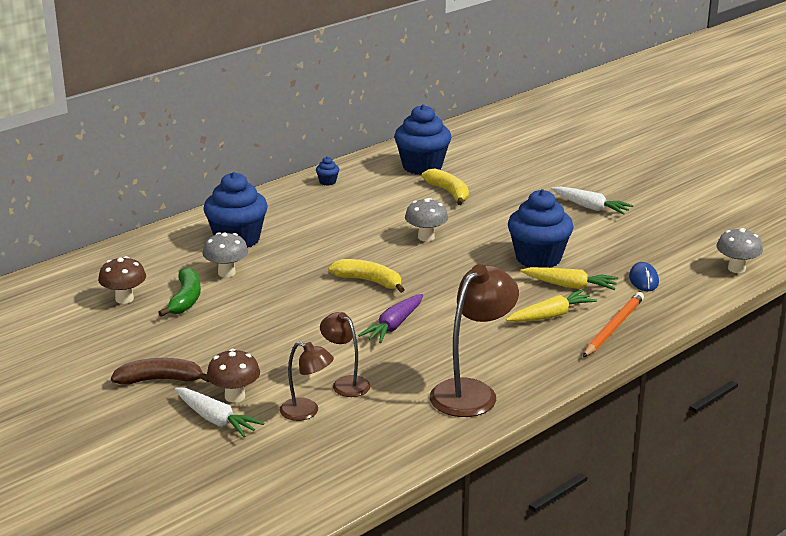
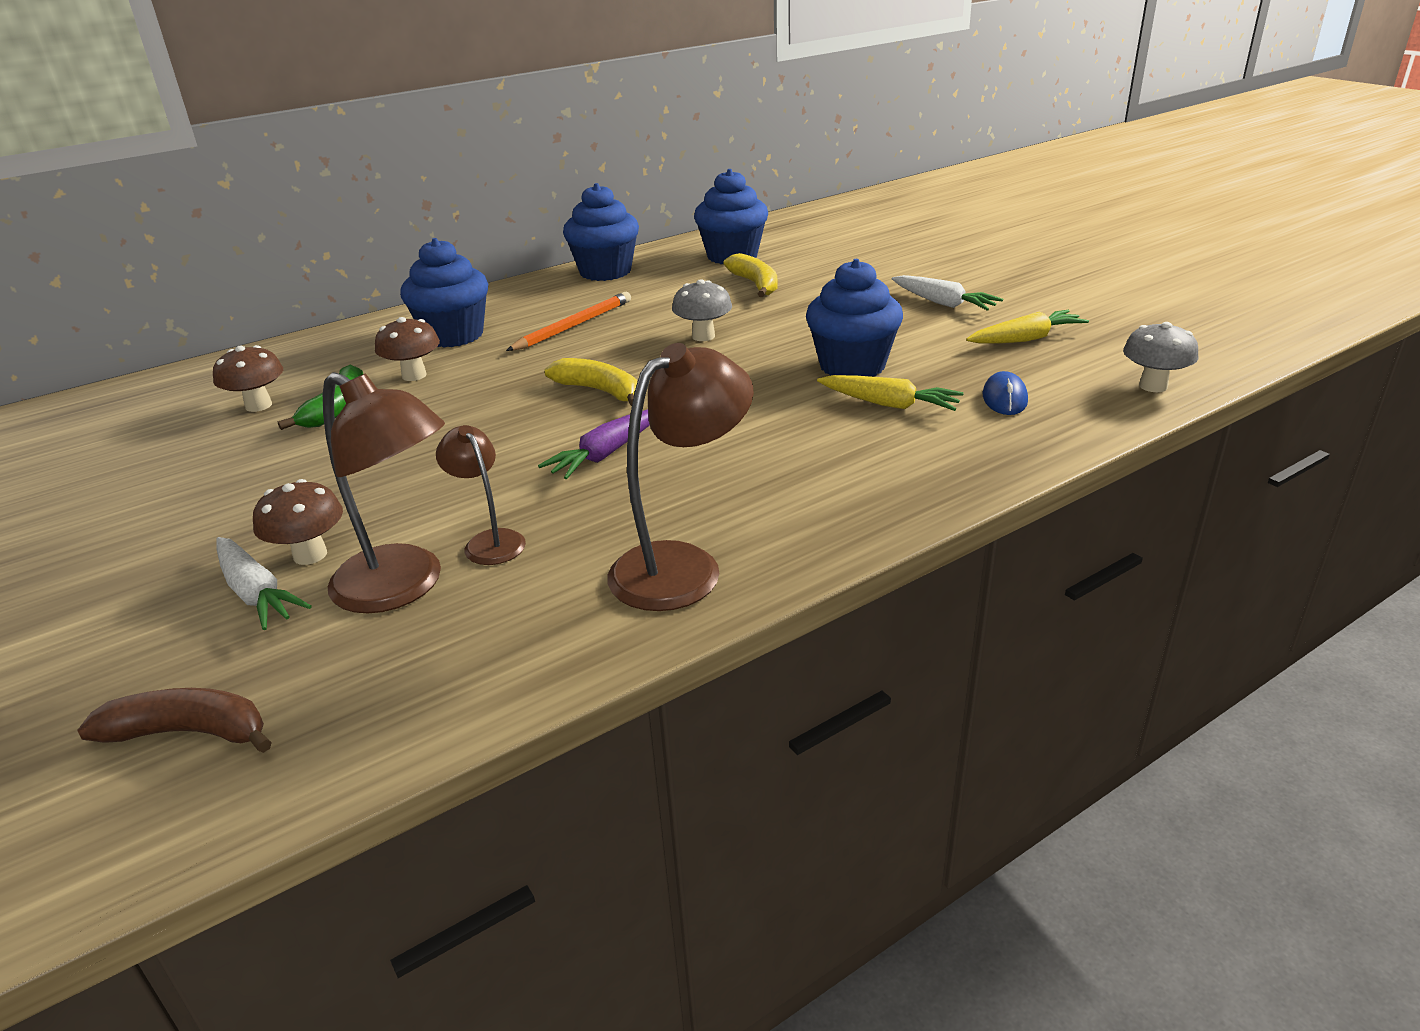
camera: 10 degrees right, 5 degrees up
(160, 380) = (221, 523): brown banana -> brown banana (189, 732)
(226, 273) = (414, 375): grey mushroom -> brown mushroom
(307, 412) = (403, 587): brown lamp -> brown lamp, size x1.75
(327, 182) = (605, 271): blue cupcake -> blue cupcake, size x2.45
(551, 315) = (849, 446): yellow carrot -> yellow carrot (1025, 339)
(613, 327) = (944, 468): orange pencil -> orange pencil (573, 326)

